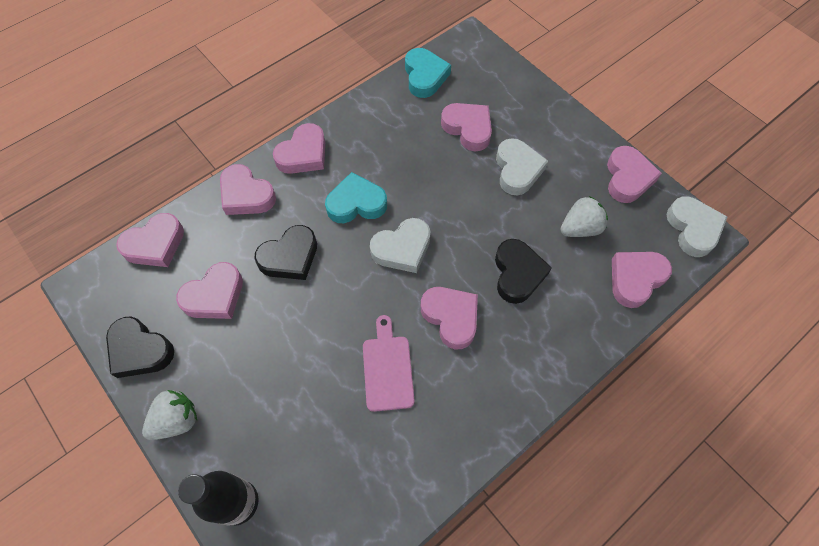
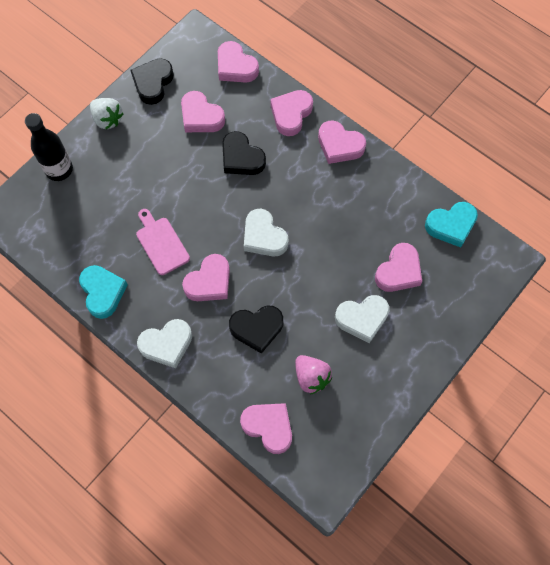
camera: 80 degrees right, 5 degrees up
(356, 203) = (299, 195): turquoise heart -> turquoise heart (103, 292)
(388, 368) = (161, 243): pink cutting board -> pink cutting board turned 105 degrees counterclockwise
(580, 228) = (311, 377): white strawberry -> pink strawberry
(627, 178) = (375, 418): pink heart -> none
(693, 229) = (330, 479): white heart -> white heart (167, 344)

